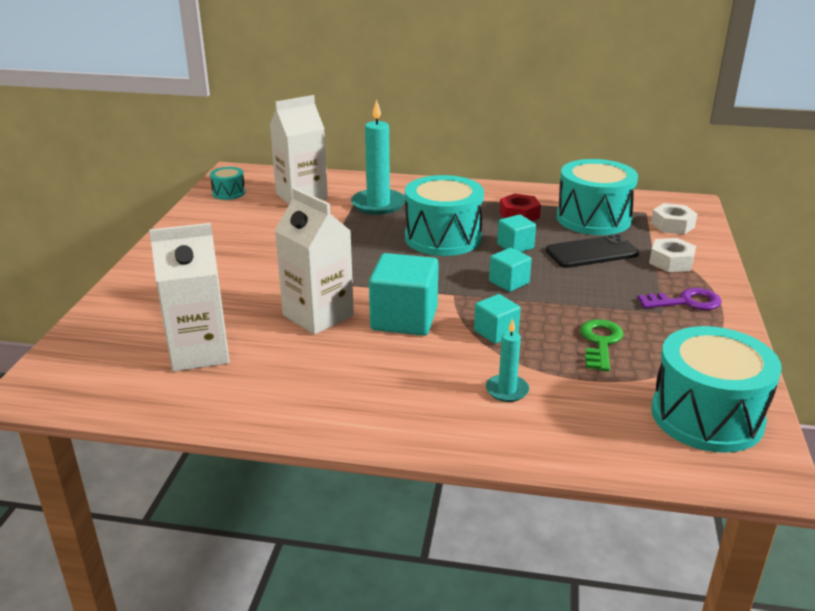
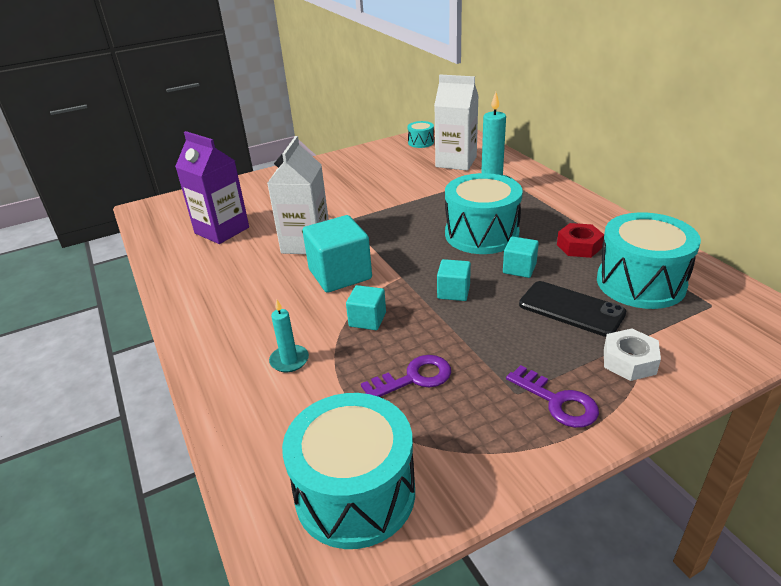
camera: 55 degrees right, 5 degrees up
(199, 352) = (222, 230): white carton -> purple carton
(600, 342) = (414, 378): green key -> purple key
(672, 225) = (714, 332): white nut -> none

